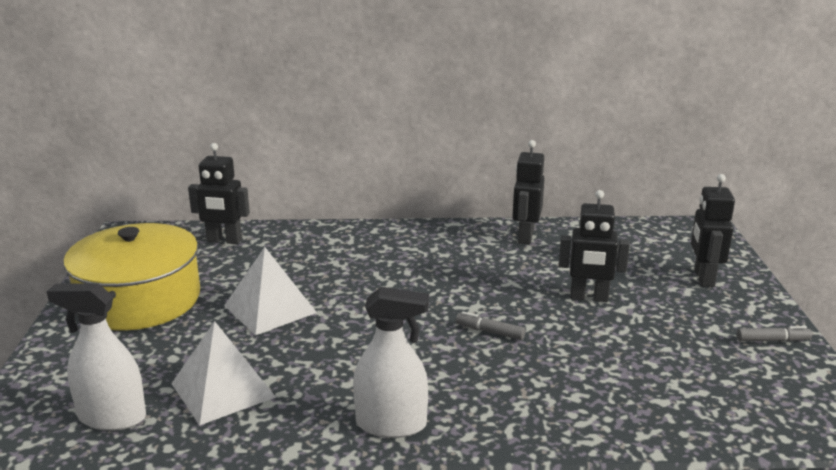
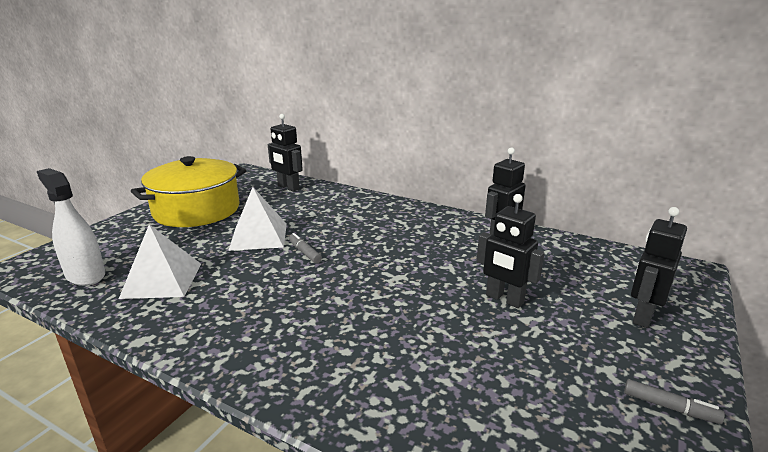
camera: 30 degrees right, 0 degrees up
(391, 424) = (226, 347): white spray bottle -> none
(489, 331) = (387, 300): grey marker -> grey marker (305, 252)

